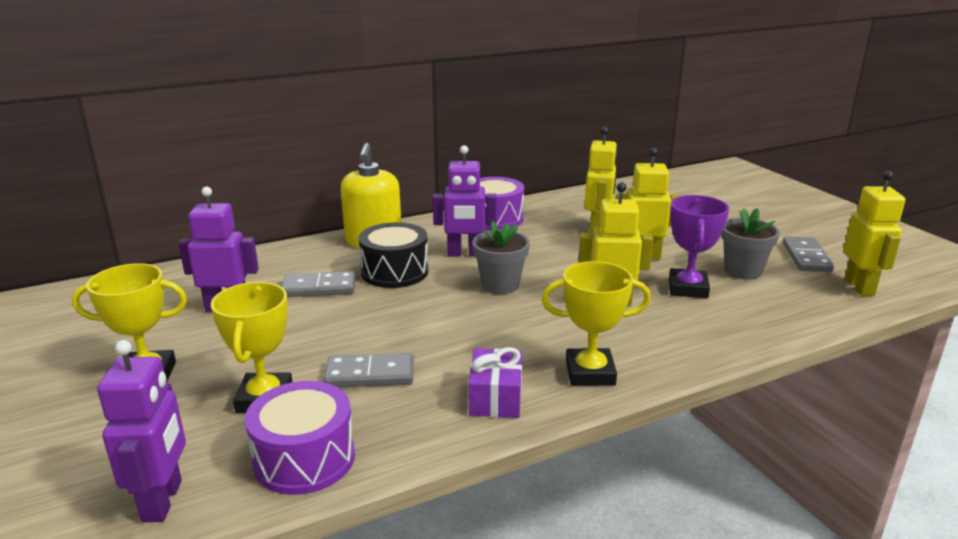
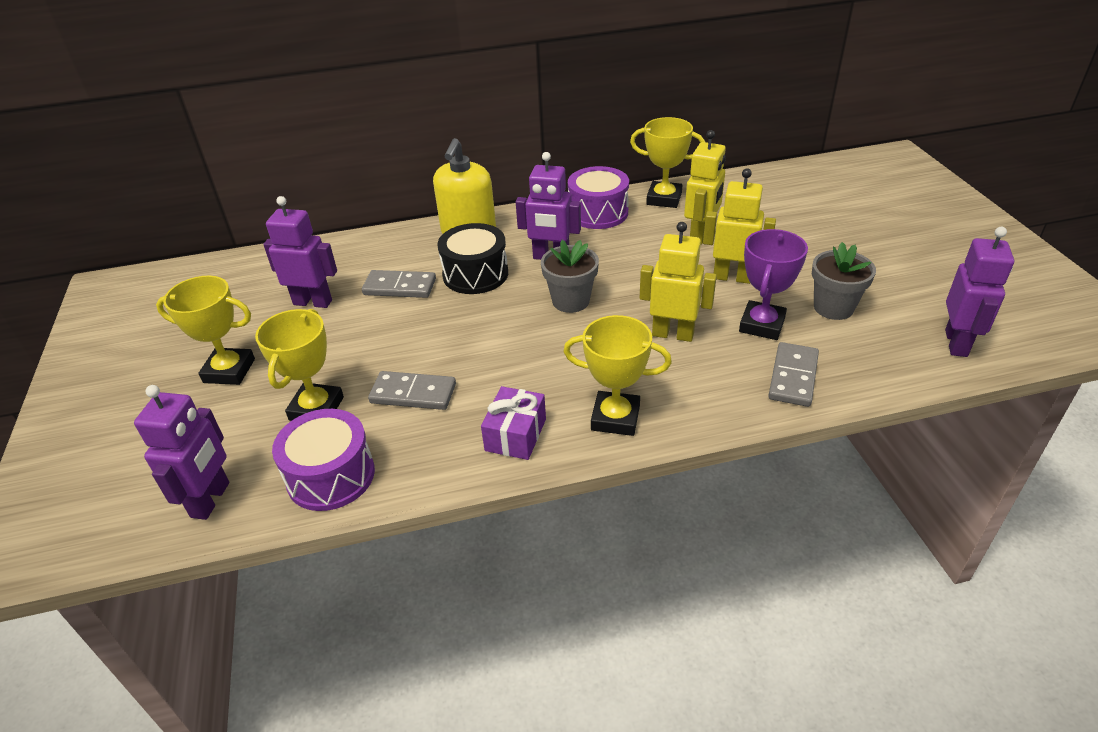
camera: 15 degrees right, 15 degrees up
(550, 205) = (664, 199): none -> yellow trophy
(806, 257) = (916, 295): grey domino -> grey domino (793, 377)
(860, 287) = (956, 343): yellow robot -> purple robot

